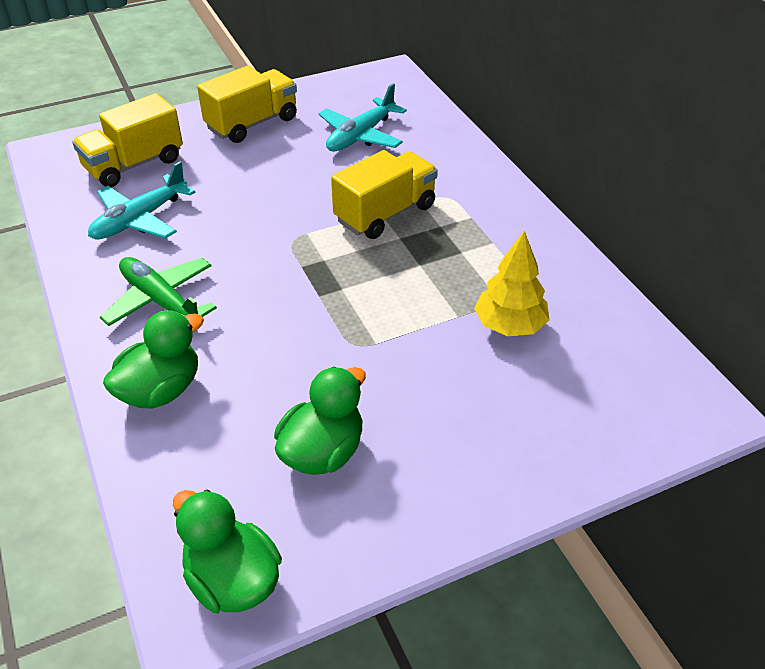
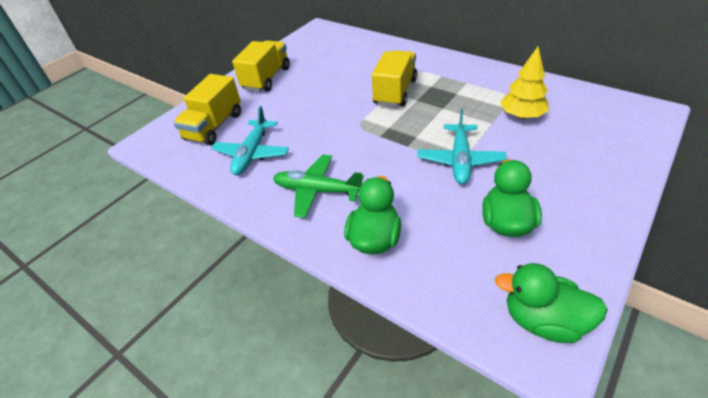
camera: 25 degrees left, 0 degrees up
(360, 136) = (337, 62): turquoise plane -> turquoise plane (460, 160)

